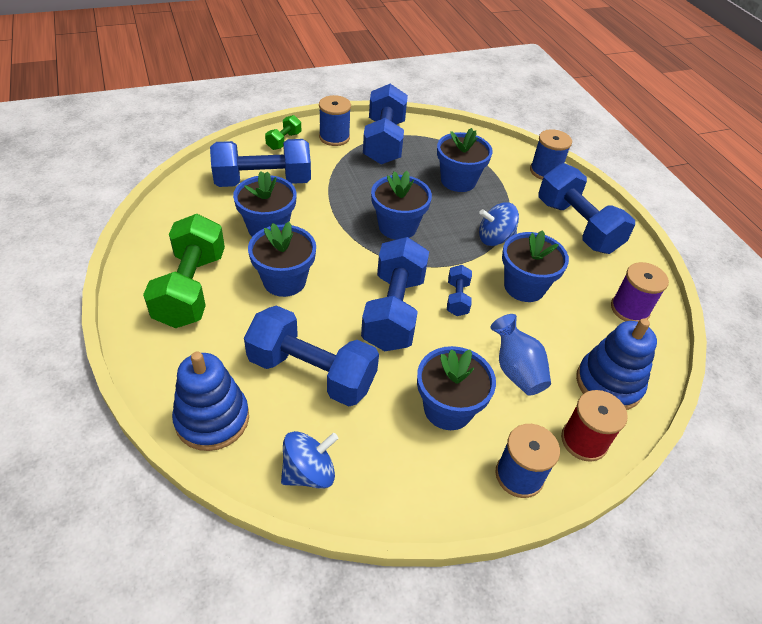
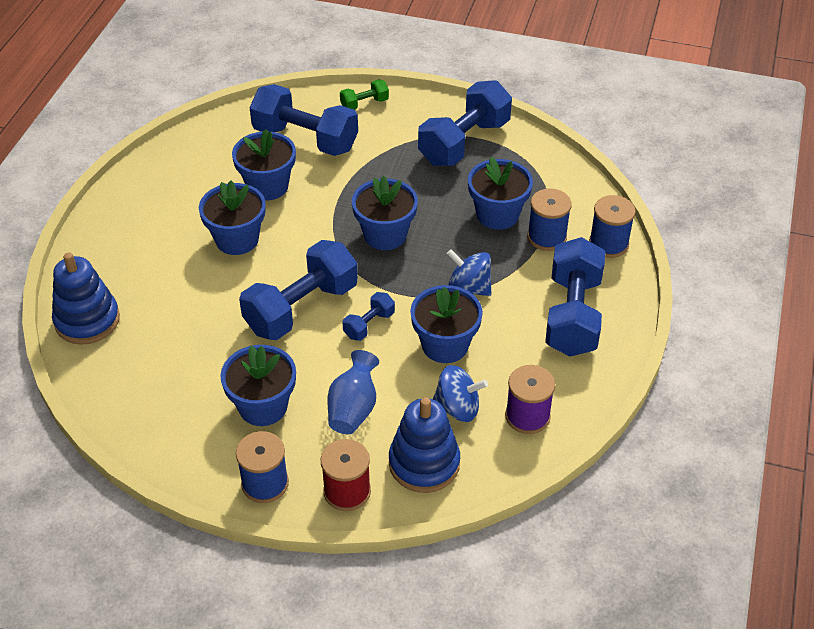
camera: 40 degrees right, 0 degrees up
(191, 288) = (159, 212): green dumbbell -> none
(309, 472) = (117, 393): blue spinning top -> blue spinning top (457, 408)
(312, 373) = (187, 324): blue dumbbell -> none
(334, 137) = (418, 118): blue spool -> blue spool (546, 237)

